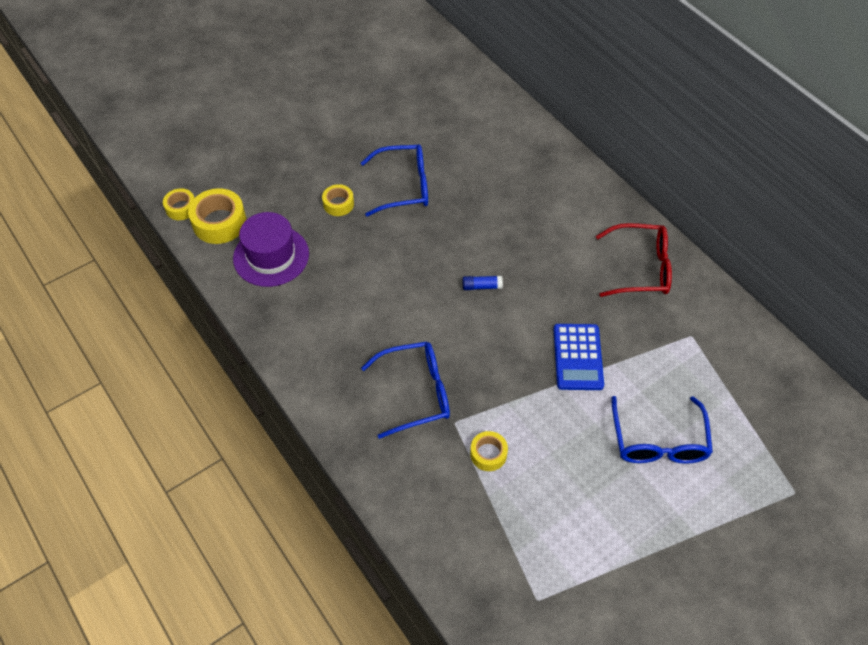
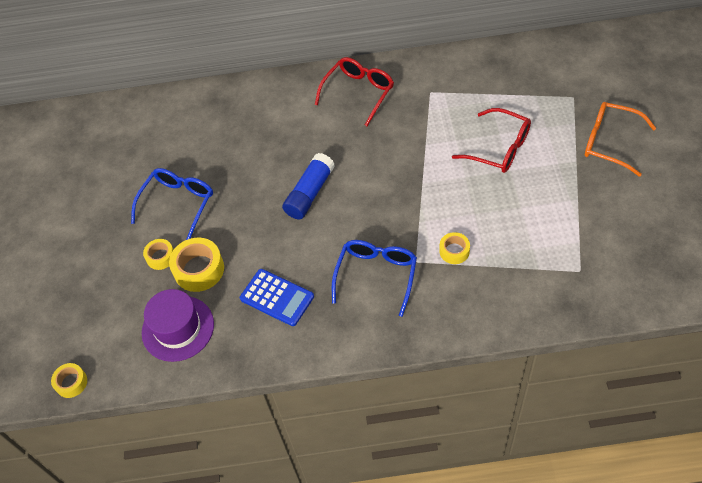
camera: 55 degrees left, 0 degrees up
(219, 222) = (112, 356): yellow tape -> yellow tape (199, 269)
(482, 286) = (310, 193): blue glue stick -> blue glue stick, size x2.05
(578, 357) = (408, 162): blue calculator -> blue calculator (277, 297)
(658, 442) = (499, 148): blue glasses -> red glasses
(751, 563) = (609, 142): none -> orange glasses

